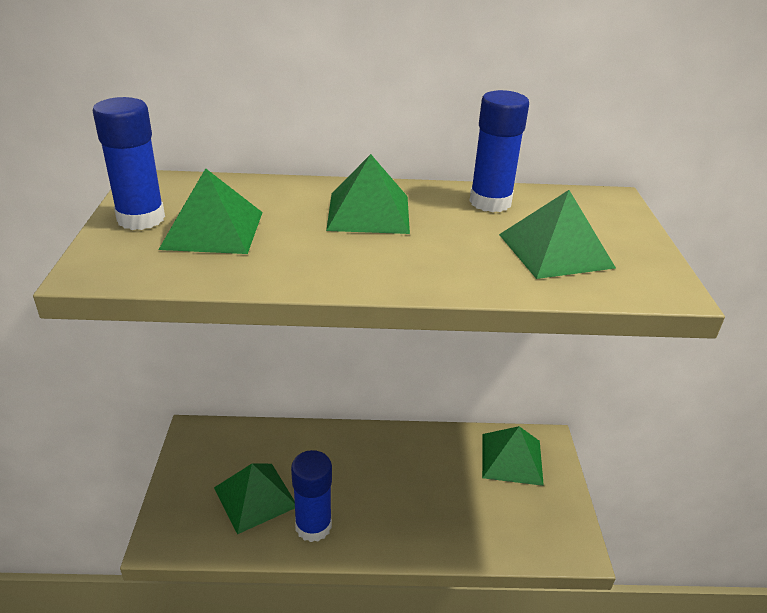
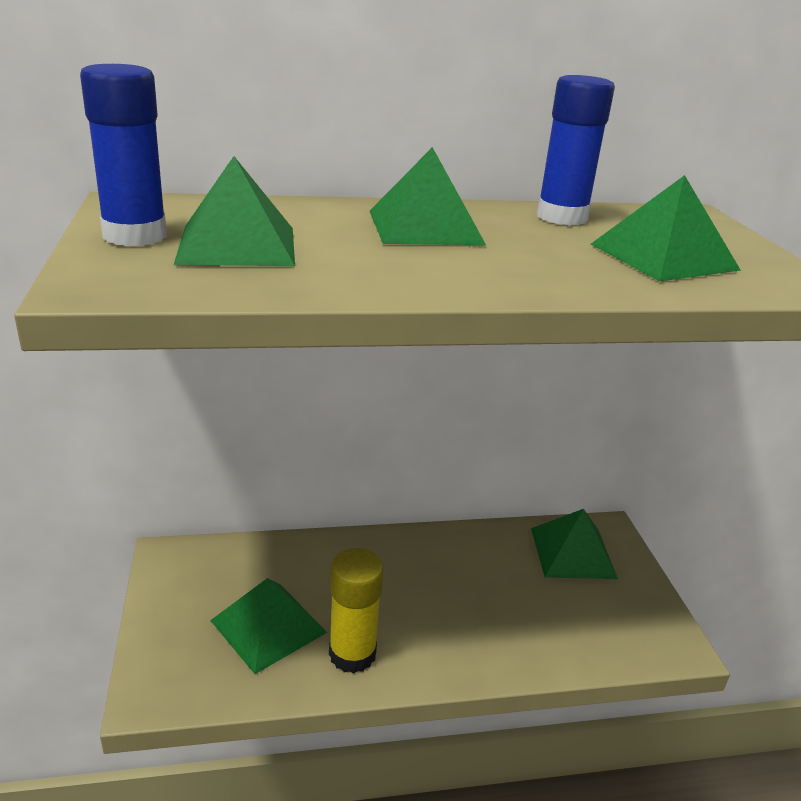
camera: 10 degrees left, 5 degrees down
(313, 526) = (352, 654): blue glue stick -> yellow glue stick

